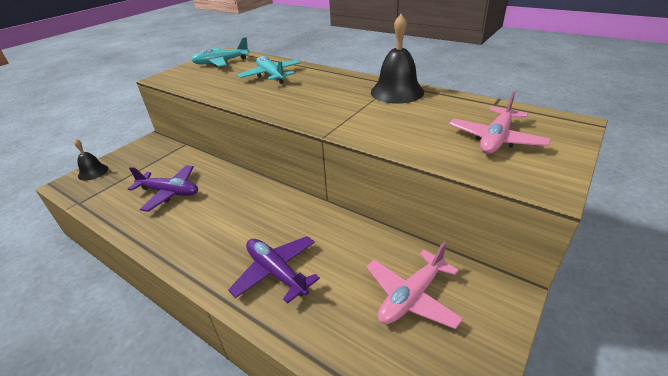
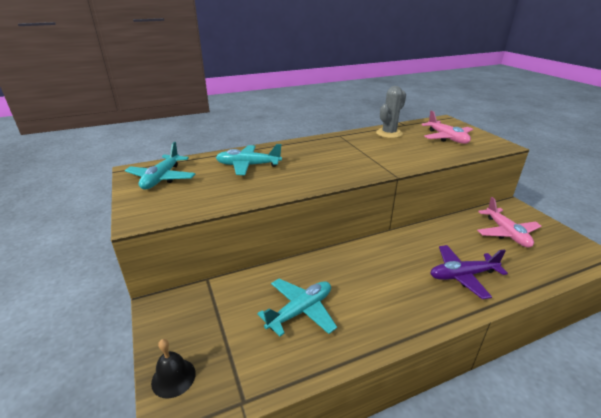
camera: 60 degrees left, 5 degrees down
(169, 192) = (300, 311): purple plane -> turquoise plane
(397, 92) = (354, 138): black bell -> none
(444, 103) = (389, 133): none -> grey cactus

